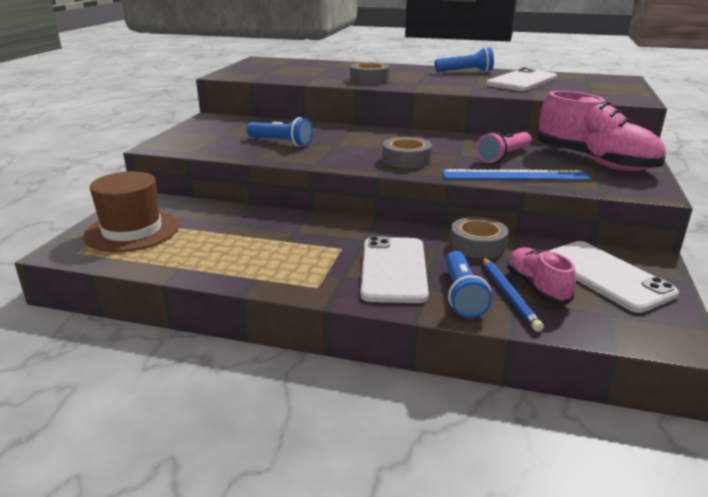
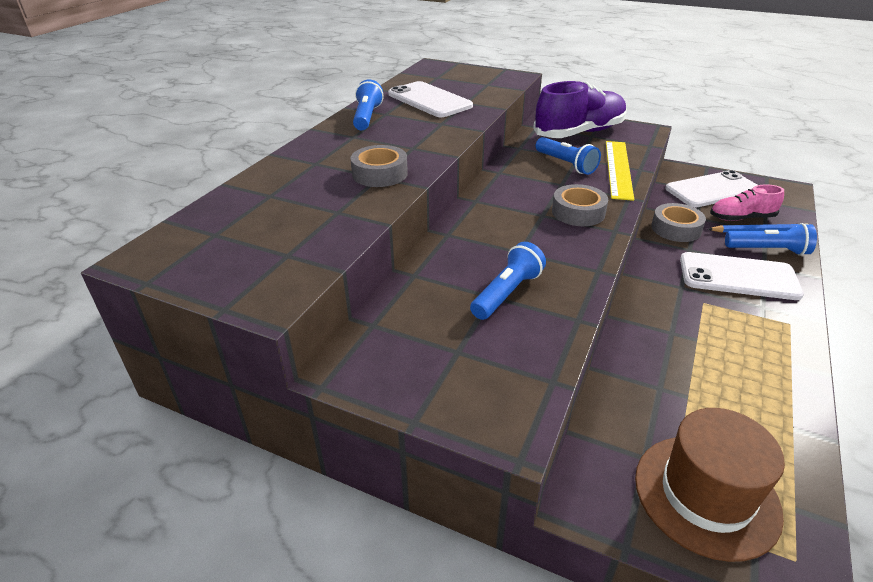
camera: 80 degrees left, 10 degrees up
(504, 156) = (566, 164): pink flashlight -> blue flashlight
(514, 175) = (618, 169): blue ruler -> yellow ruler
(594, 161) = (579, 133): pink shoe -> purple shoe

